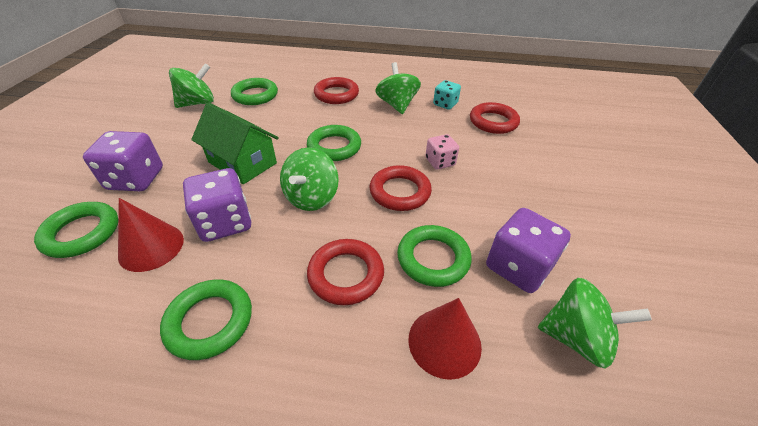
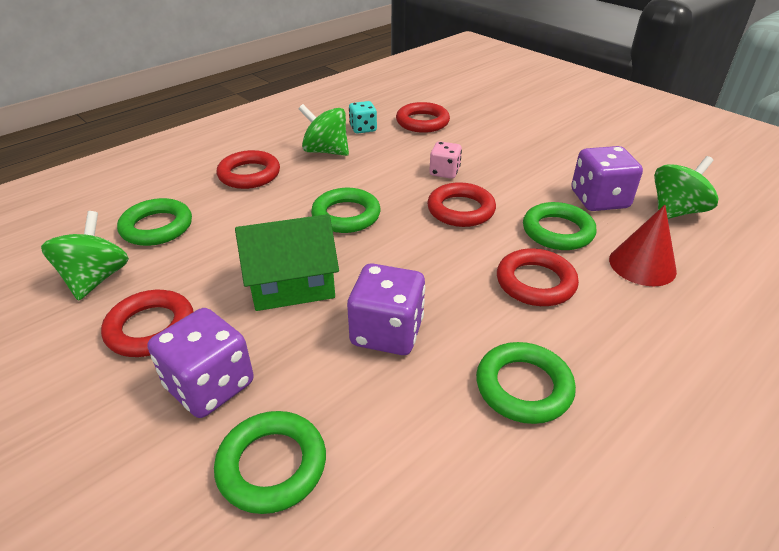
camera: 50 degrees left, 5 degrees down
(151, 247) = (369, 403): red cone -> none
(170, 138) = (150, 328): none -> red ring
(312, 197) = (412, 261): green spinning top -> none

